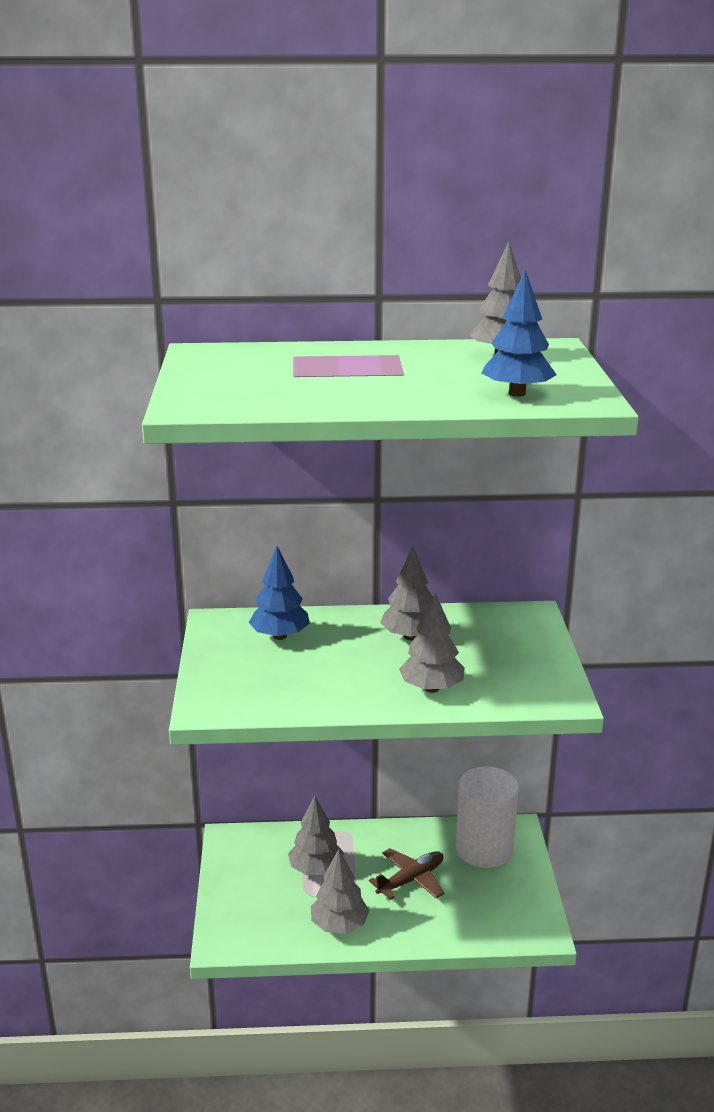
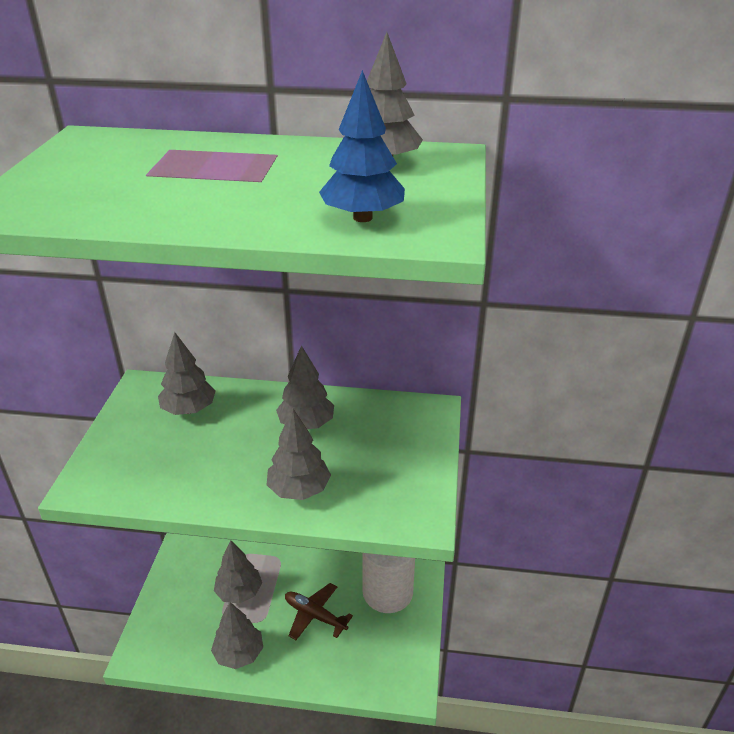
camera: 10 degrees right, 10 degrees up
(280, 636) = (189, 409): blue tree -> grey tree
(411, 880) = (315, 615): brown plane -> brown plane turned 120 degrees counterclockwise

